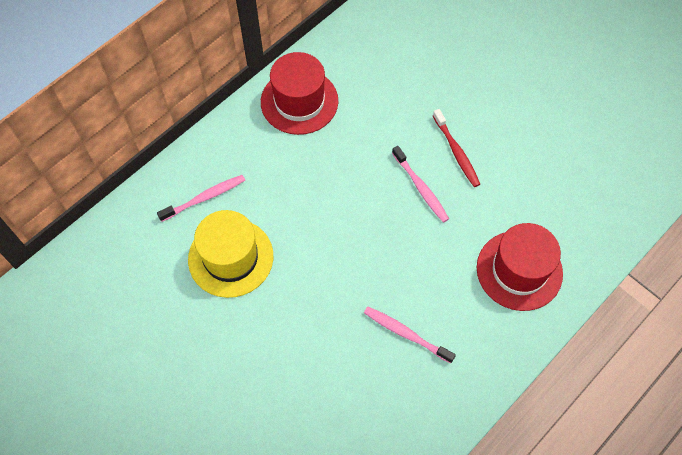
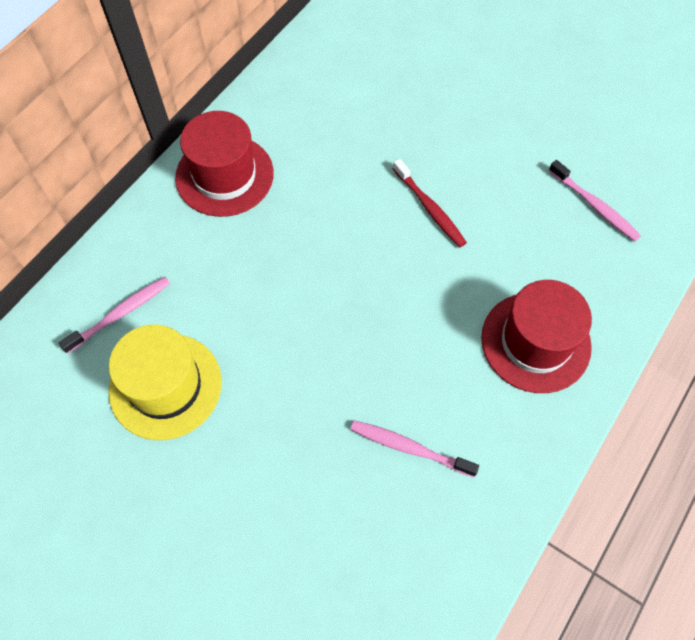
camera: 10 degrees left, 0 degrees up
(420, 188) = (394, 259): pink toothbrush -> pink toothbrush (594, 206)

